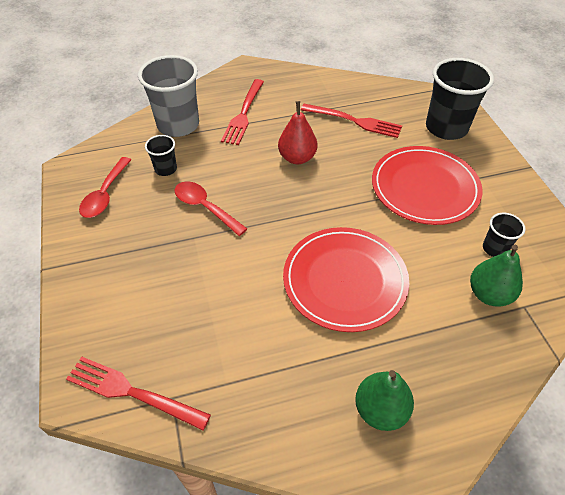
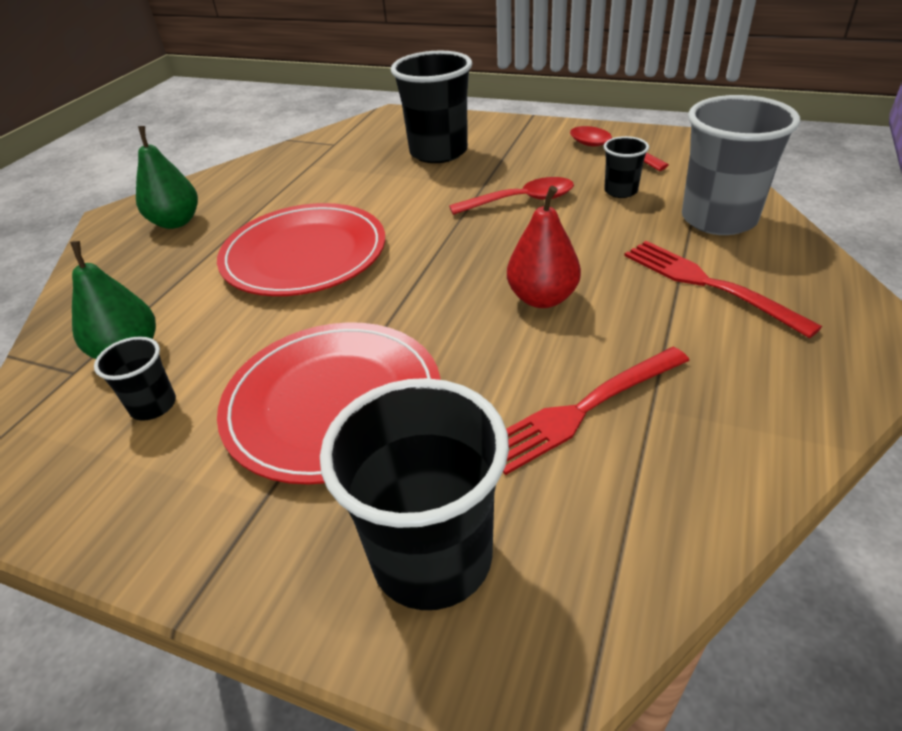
camera: 130 degrees right, 10 degrees down
(132, 392) = (361, 131): red fork -> none
(152, 295) = (438, 152): none -> black cup

